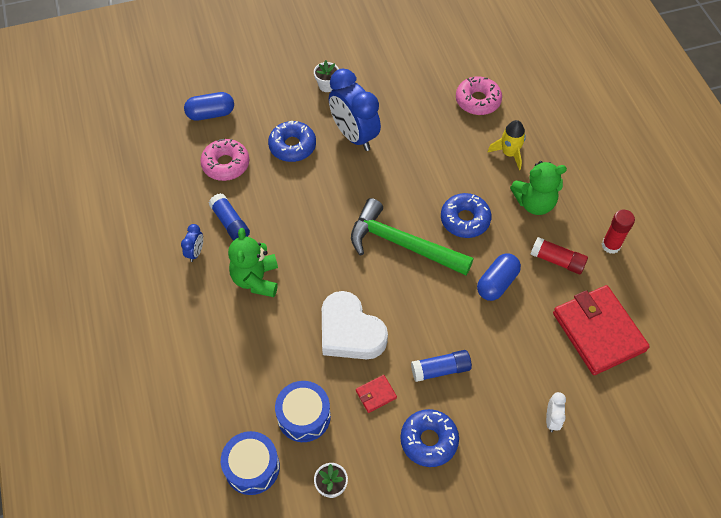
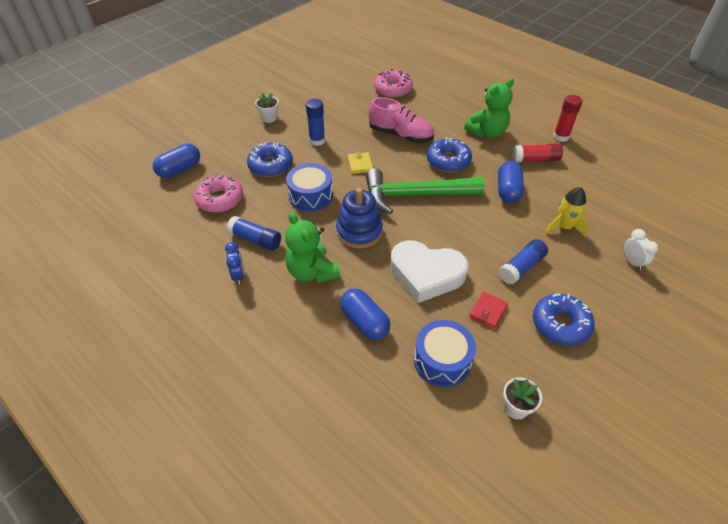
camera: 30 degrees left, 10 degrees down
(252, 467) = (431, 432): blue drum -> blue drum (310, 196)
(267, 349) = (364, 322): none -> blue capsule
(323, 258) = (359, 231): none -> blue stacking toy
(354, 135) = (317, 141): blue clock -> blue glue stick
(375, 183) = (360, 164): none -> yellow wallet
(441, 165) = (401, 135): none -> pink shoe
(509, 153) = (443, 111): yellow rocket -> yellow rocket (564, 227)
(598, 332) = (605, 190): red wallet -> none

